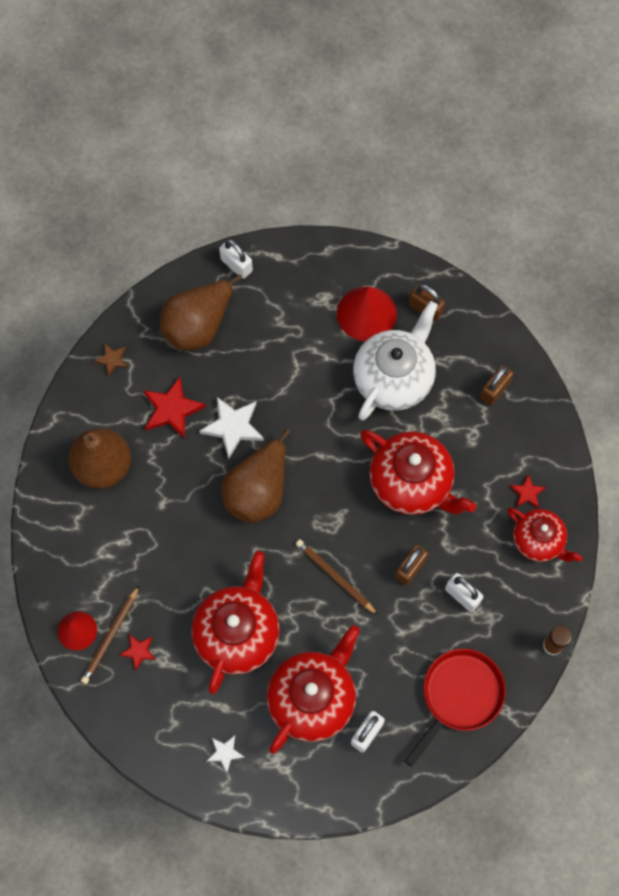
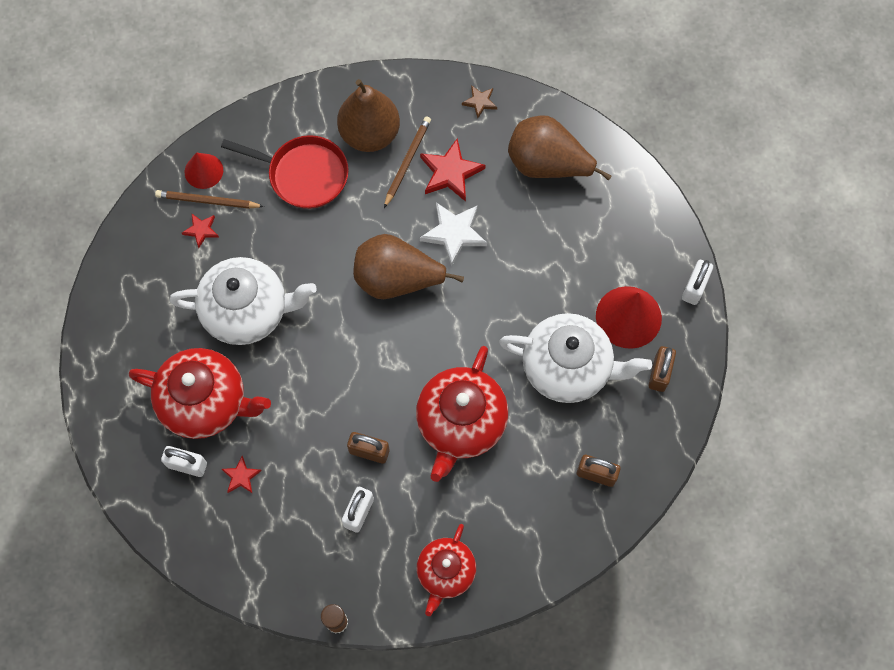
camera: 70 degrees right, 0 degrees up
(225, 753) = (129, 340): white star -> none
(236, 265) = (627, 176): white padlock -> white padlock (694, 287)
(237, 633) = (247, 311): red teapot -> white teapot
(335, 577) = (335, 381): brown pencil -> brown pencil (407, 161)
(459, 696) = (253, 543): red pan -> red pan (304, 174)
(527, 493) = (494, 544): red star -> red star (241, 476)

